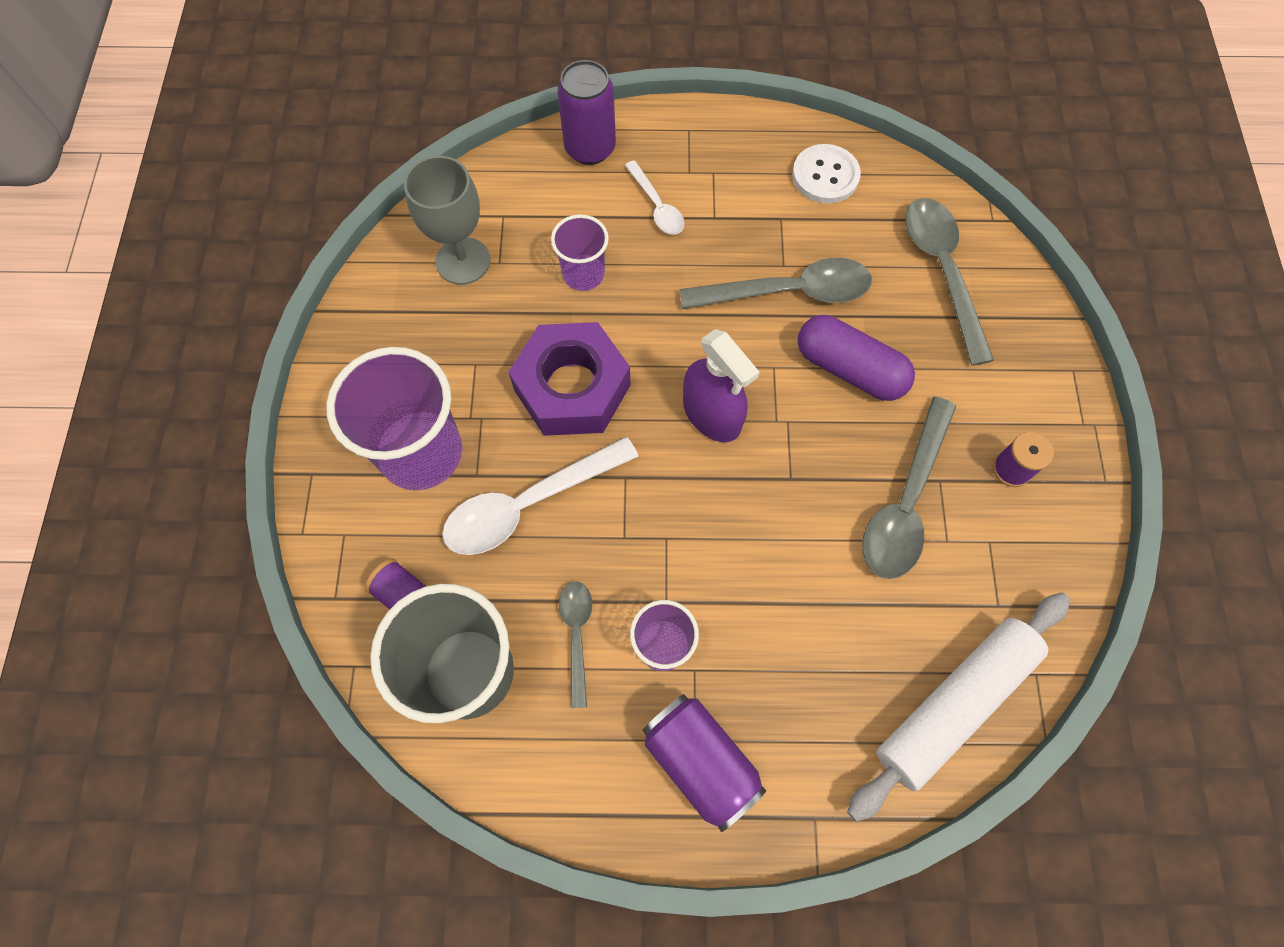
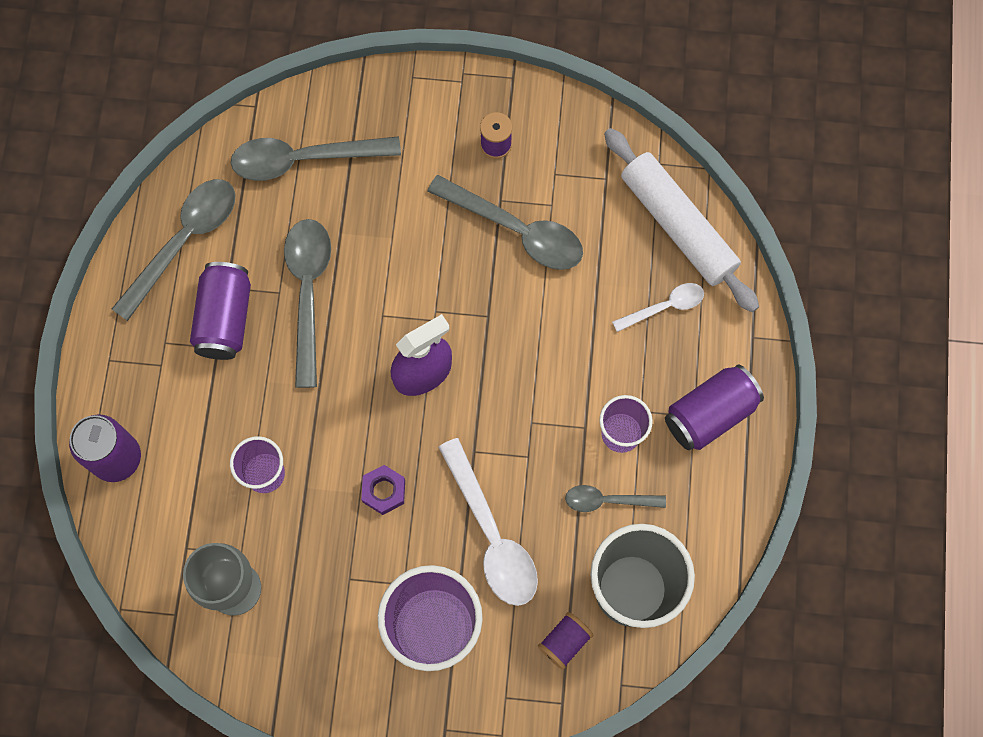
camera: 85 degrees left, 5 degrees up
(572, 388) = (384, 491): purple nut -> purple nut, size x0.45
(657, 206) = (197, 399): white spoon -> white spoon (665, 306)
(746, 220) = (225, 319): none -> purple can
(825, 176) = (185, 241): white button -> grey spoon
(849, 369) = (391, 253): purple capsule -> none

